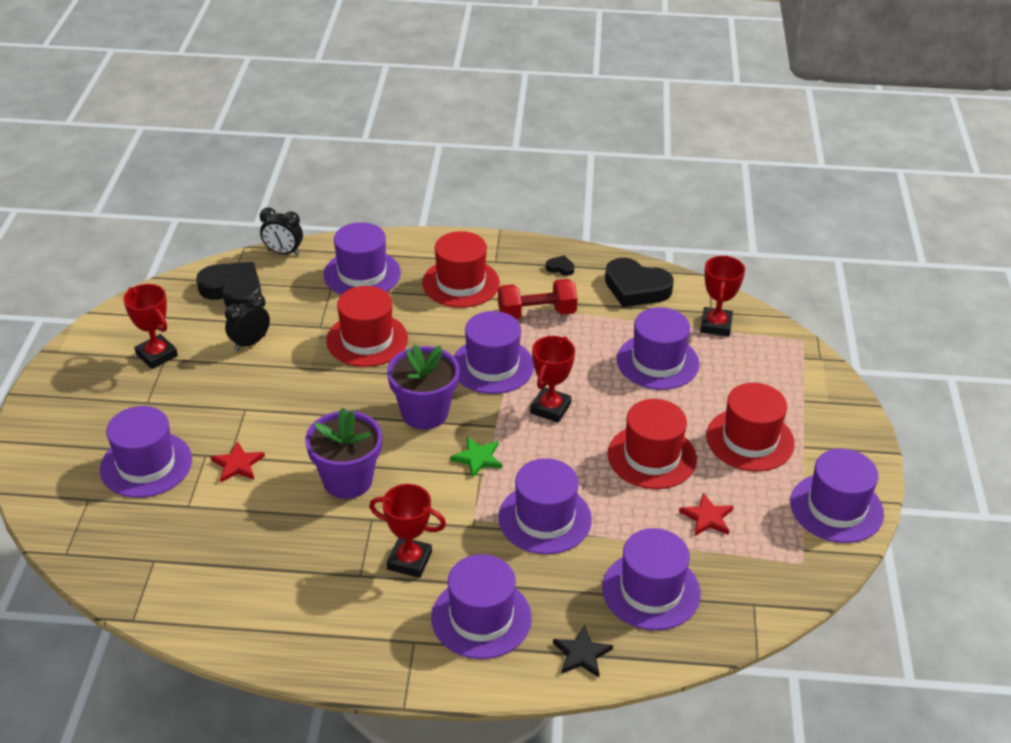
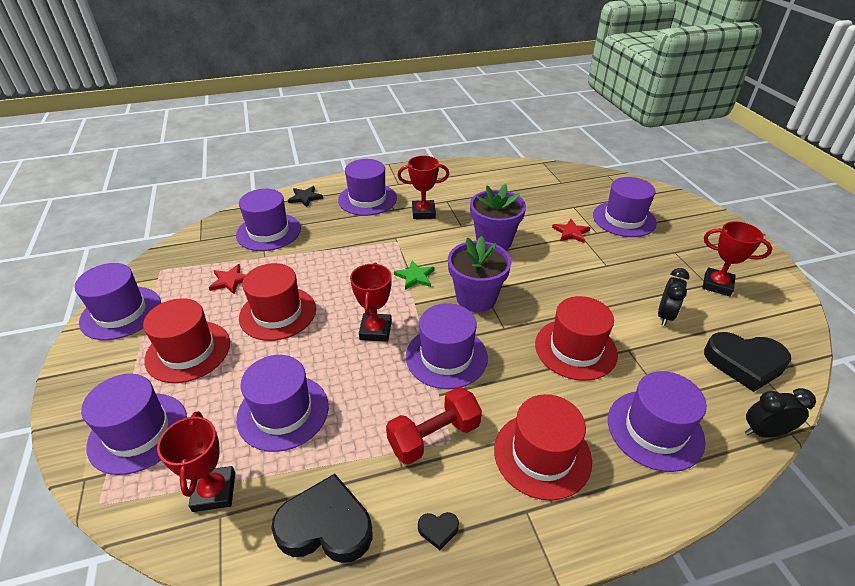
camera: 160 degrees right, 0 degrees up
(544, 518) = (349, 252): purple hat -> purple hat (138, 432)

